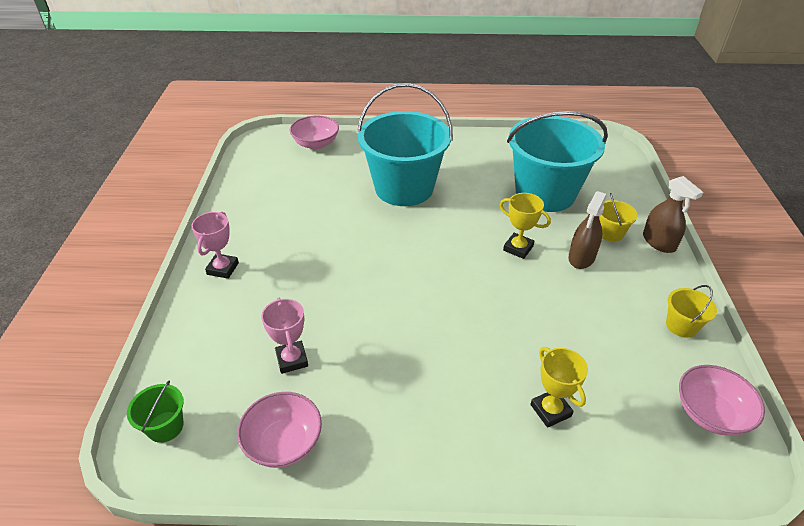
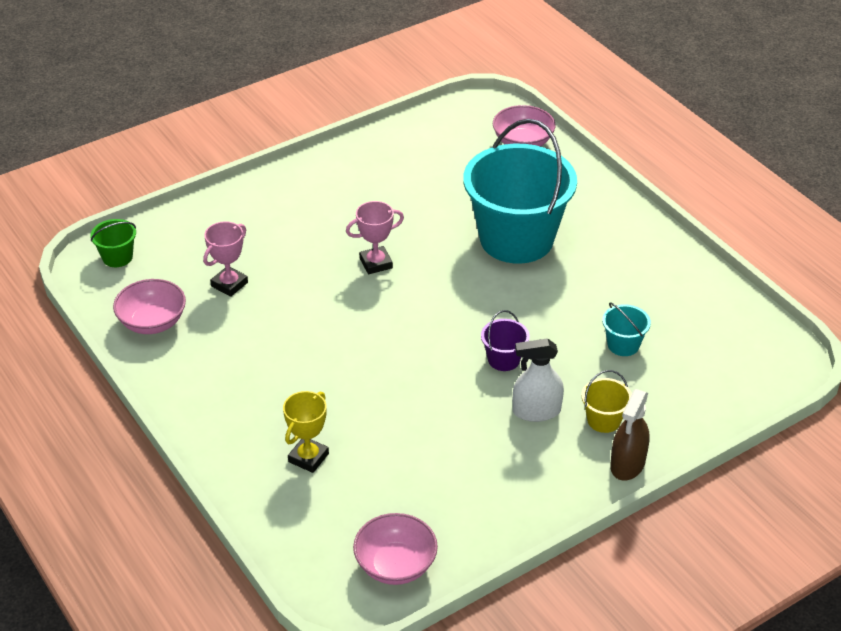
camera: 55 degrees right, 0 degrees up
(223, 268) = (288, 190): pink trophy -> pink trophy (376, 263)
(518, 248) = (503, 359): yellow trophy -> purple bucket
(545, 193) = (623, 345): turquoise bucket -> turquoise bucket, size x0.40
(581, 257) = (536, 411): brown spray bottle -> white spray bottle
(681, 326) = (500, 517): yellow bucket -> none

